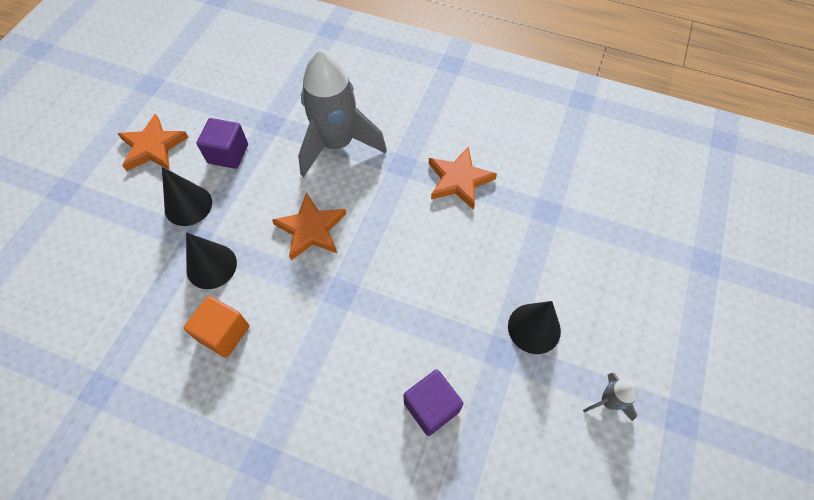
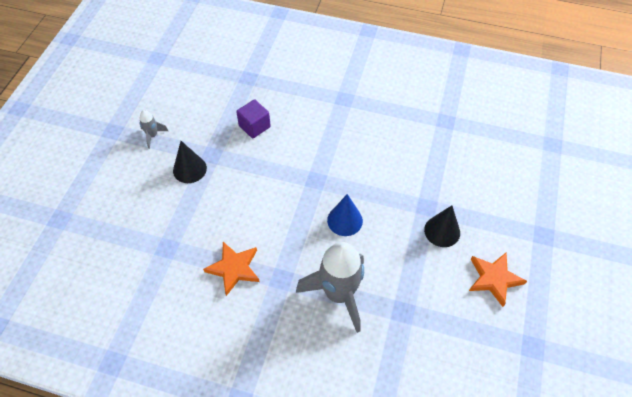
camera: 175 degrees right, 5 degrees down
(211, 266) = (407, 190): black cone -> none
(223, 333) = (384, 152): orange cube -> none
(228, 154) = (428, 277): purple cube -> none
(311, 229) = (345, 220): orange star -> blue cone

